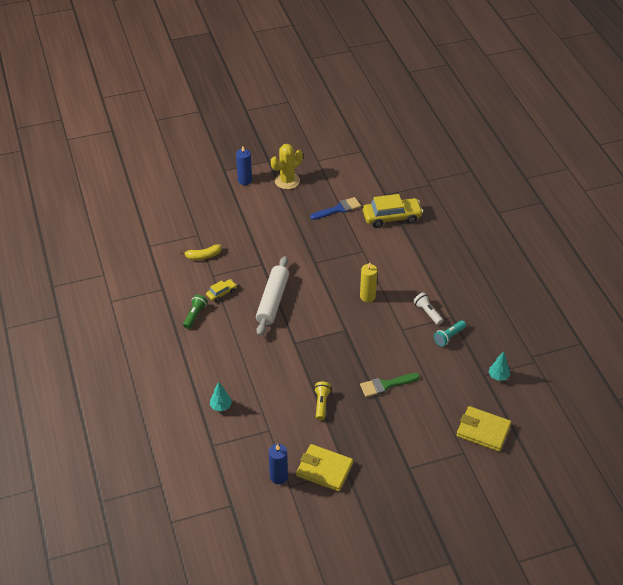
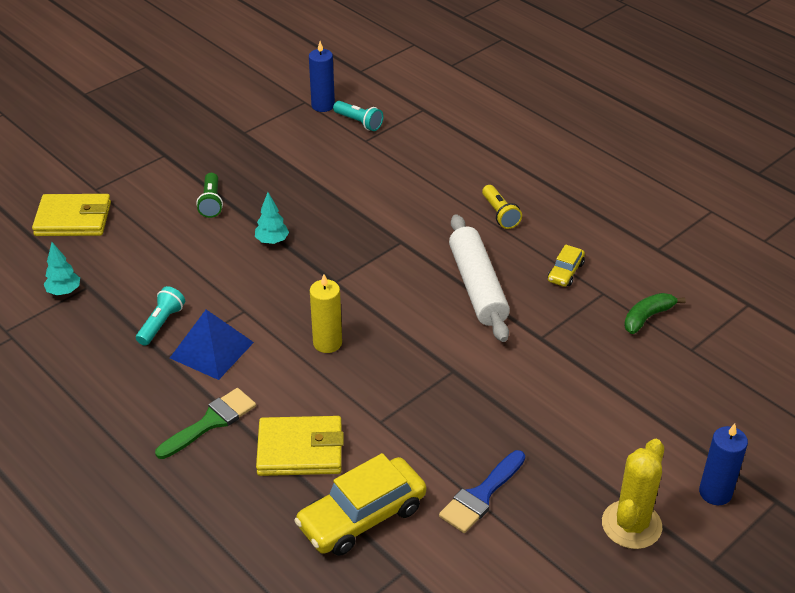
camera: 155 degrees right, 5 degrees down
(195, 315) = (575, 231): green flashlight -> green flashlight (211, 202)
(203, 256) = (647, 317): yellow banana -> green banana
(221, 406) = (445, 145): turquoise tree -> turquoise tree (272, 241)
(263, 449) = (359, 122): none -> turquoise flashlight
(321, 404) = (315, 184): yellow flashlight -> yellow flashlight (500, 214)
(324, 469) = (271, 125): yellow wallet -> yellow wallet (300, 450)
(386, 385) = (235, 230): green brush -> green brush (211, 422)
(427, 312) = (212, 350): white flashlight -> blue pyramid

